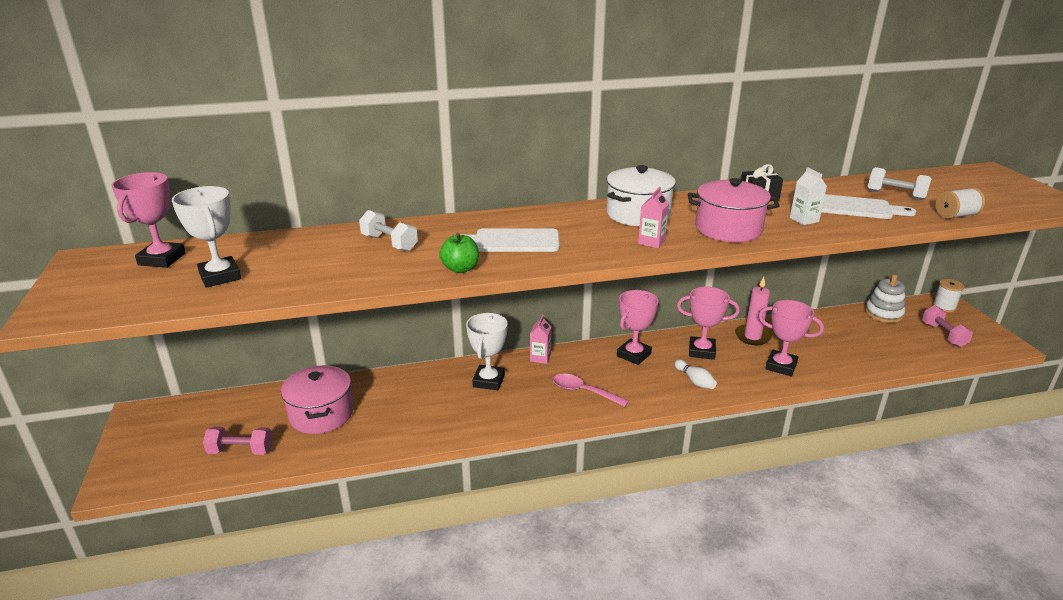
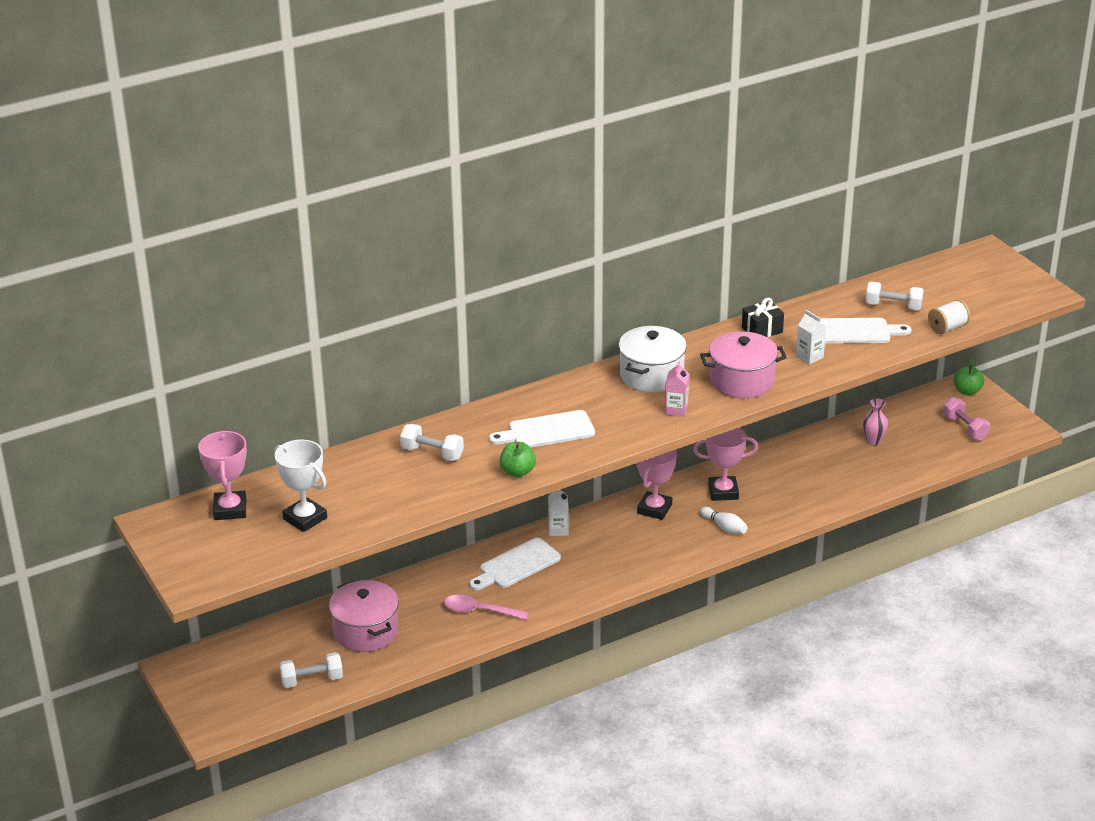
camera: 15 degrees left, 5 degrees up
(241, 451) = (312, 680): pink dumbbell -> white dumbbell
(488, 381) = (516, 565): white trophy -> white cutting board
(540, 358) = (558, 530): pink carton -> white carton
(583, 391) = (617, 559): pink spoon -> pink spoon (479, 611)
(752, 336) = (772, 465): pink candle -> none
(781, 366) = (806, 495): pink trophy -> none
(852, 332) = (873, 441): none -> pink vase
(883, 313) = (904, 411): white stacking toy -> none
(944, 307) = (967, 391): white spool -> green apple

